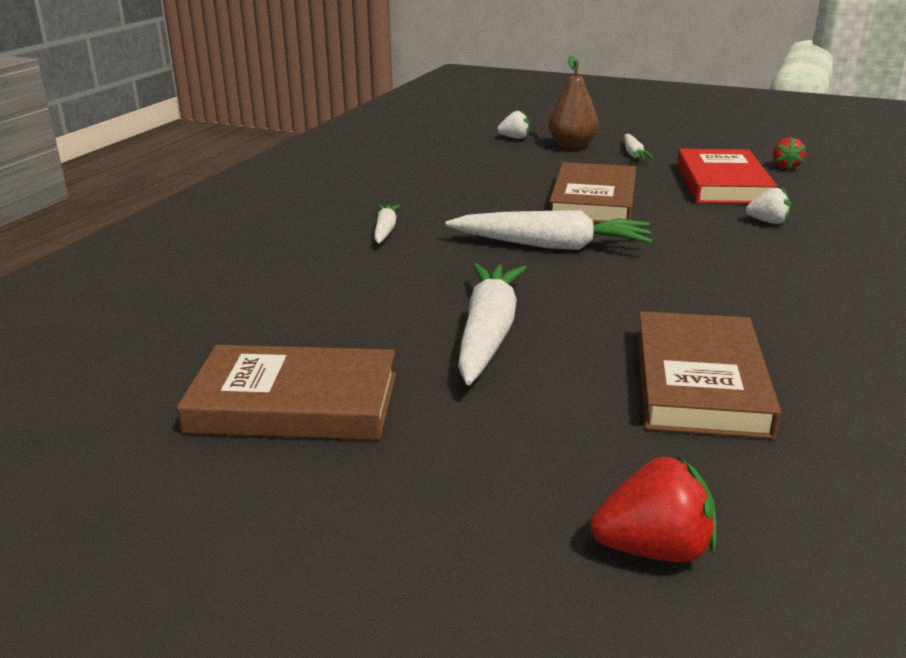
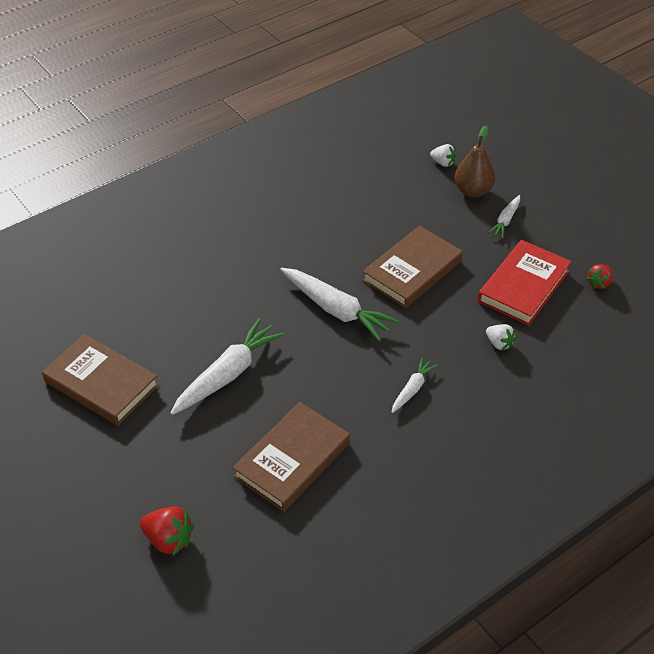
camera: 30 degrees right, 20 degrees up
(385, 230) = (256, 251): white carrot -> white carrot (412, 389)

